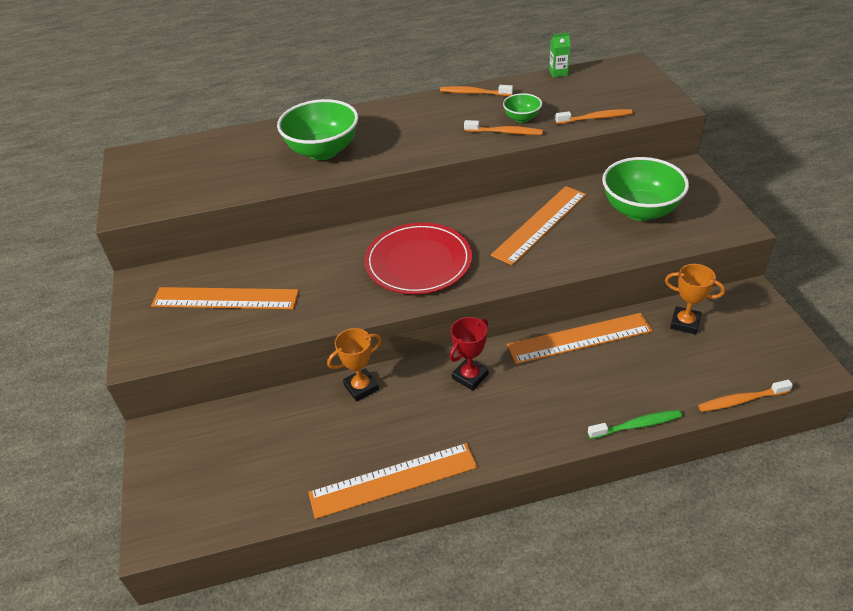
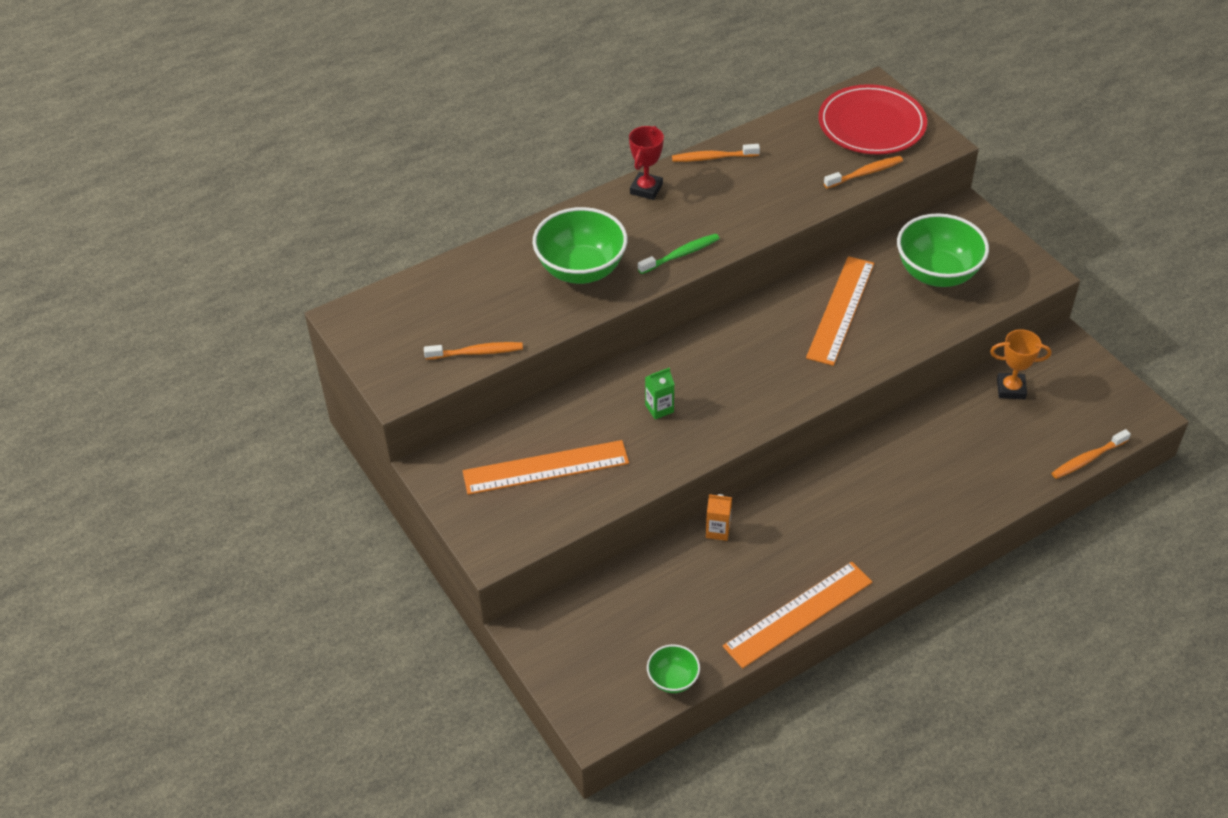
camera: 20 degrees left, 5 degrees up
(361, 387) = (718, 530): orange trophy -> orange carton
(418, 262) = (733, 381): red plate -> red plate (871, 124)
(470, 376) = (823, 493): red trophy -> red trophy (646, 189)
(505, 132) = (775, 209): orange toothbrush -> orange toothbrush (476, 352)
(522, 118) = (784, 186): green bowl -> green bowl (673, 679)
(558, 73) = (796, 112): green carton -> green carton (659, 408)
(579, 338) = (914, 428): orange ruler -> none
(637, 425) = (1002, 506): green toothbrush -> green toothbrush (681, 255)

